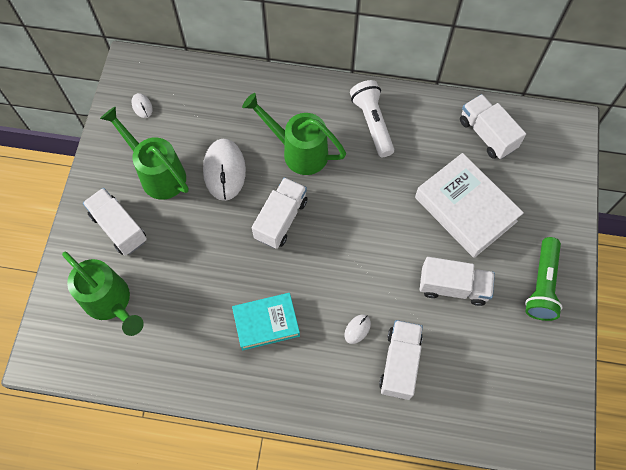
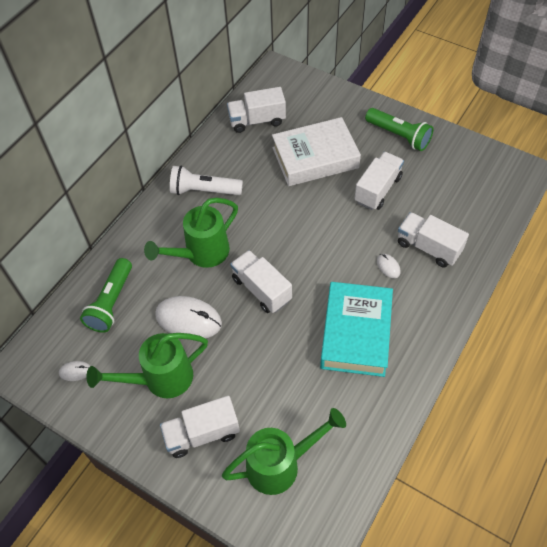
camera: 65 degrees left, 10 degrees down
(217, 102) = (111, 302): none -> green flashlight
(266, 323) = (356, 333): turquoise book -> turquoise book, size x1.54

